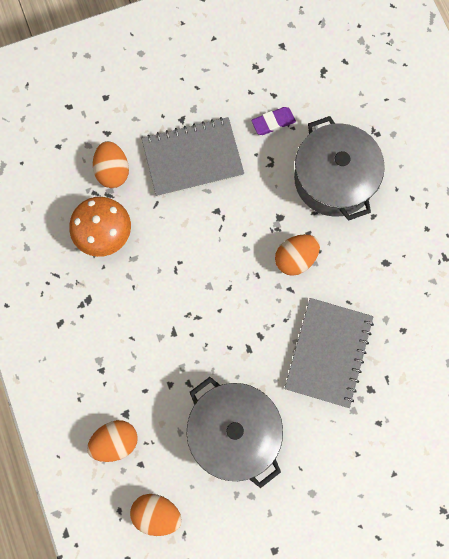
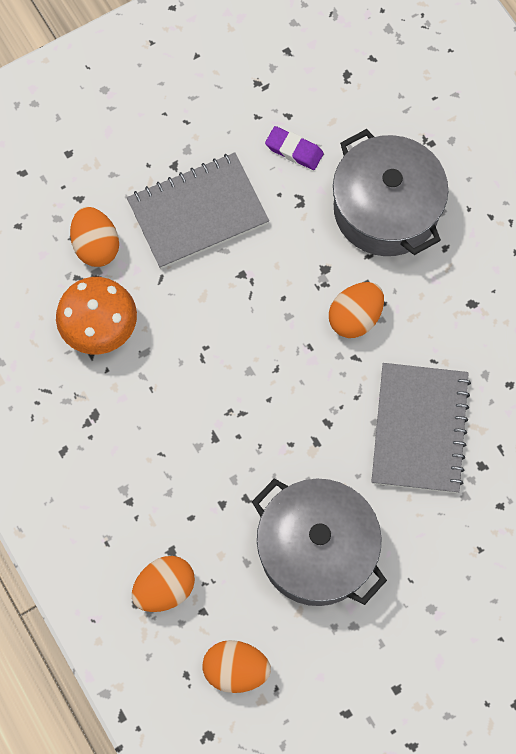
camera: 10 degrees left, 5 degrees down
(273, 122) = (294, 150): purple eraser -> purple eraser turned 60 degrees clockwise

